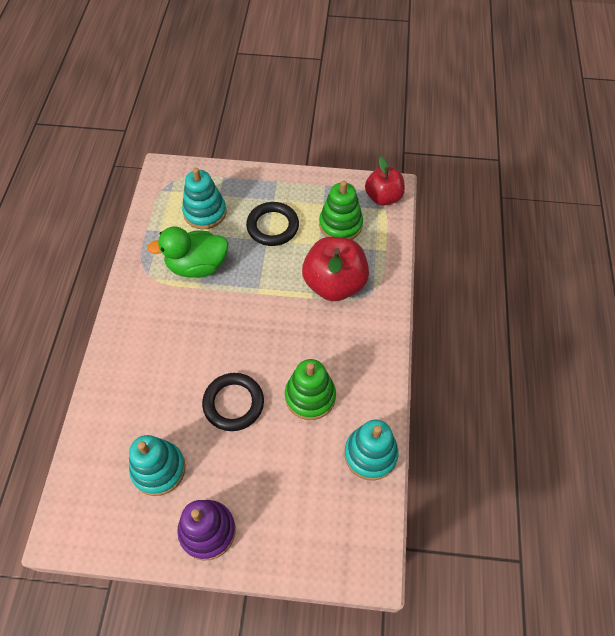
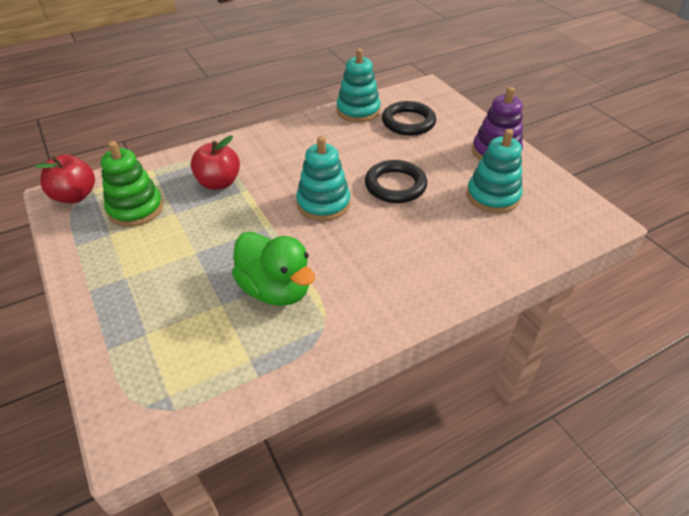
camera: 125 degrees left, 15 degrees down
(205, 212) = (187, 330): turquoise stacking toy -> turquoise stacking toy (323, 204)
(272, 226) = (171, 257): black ring -> black ring (408, 122)
(310, 396) = (344, 151): green stacking toy -> none
(334, 284) = (219, 183): red apple -> red apple, size x0.66

